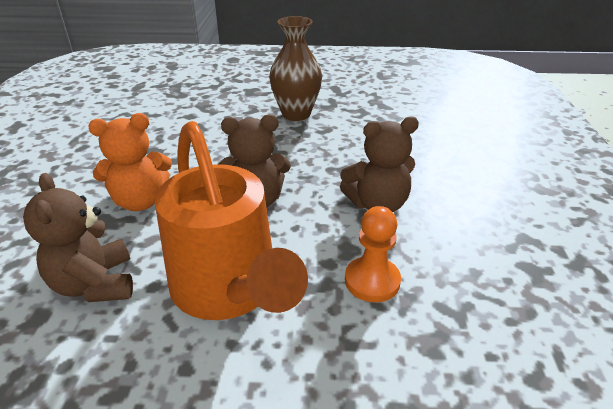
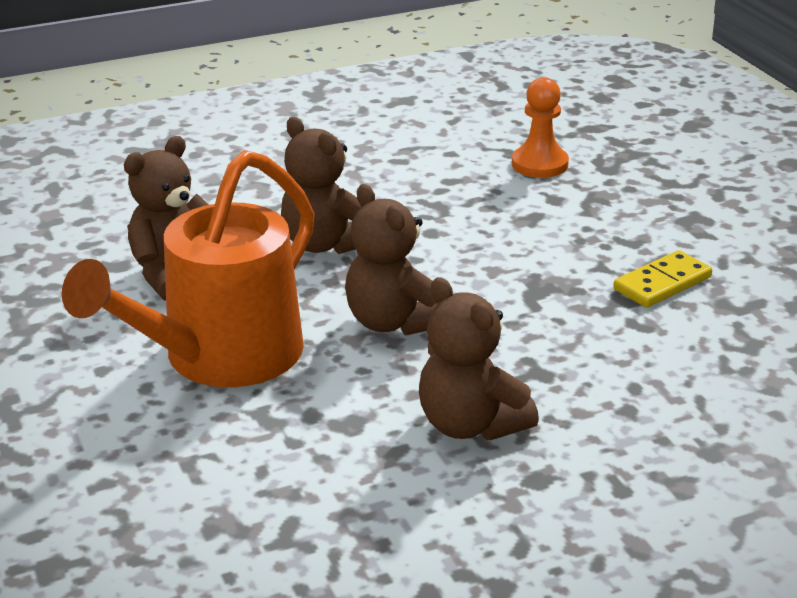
camera: 65 degrees right, 5 degrees down
(140, 201) = (326, 244): orange teddy bear -> brown teddy bear
(296, 114) = (662, 283): brown vase -> yellow domino
(372, 281) = (301, 456): orange pawn -> orange pawn (539, 164)

